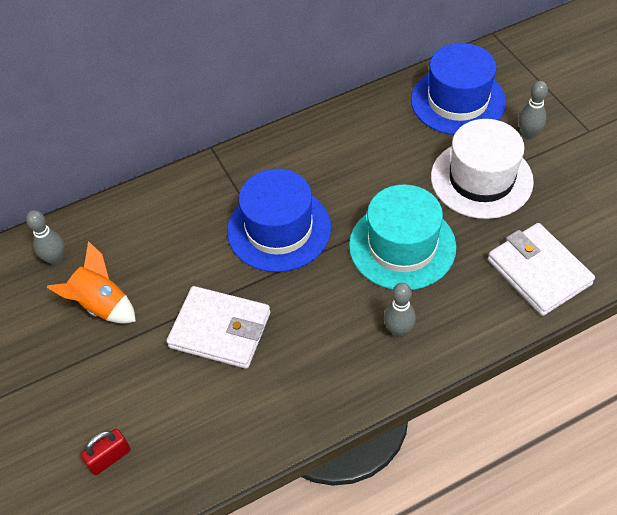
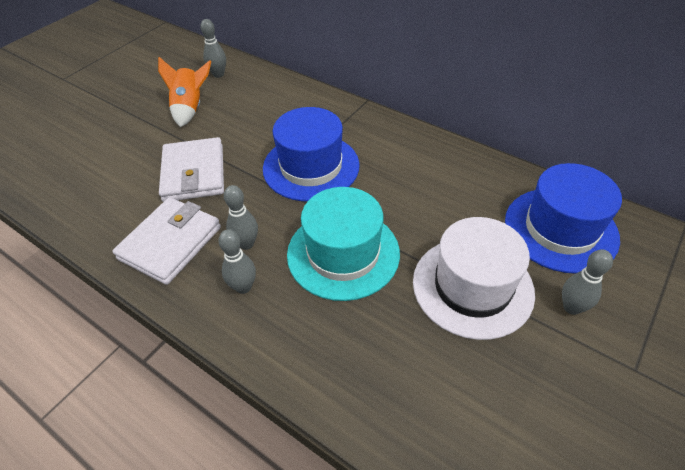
camera: 60 degrees right, 5 degrees down
(109, 457) = (64, 163): red padlock -> none
(349, 313) = (246, 244): none -> grey bowling pin
(539, 272) = (381, 386): white wallet -> white wallet (170, 243)

